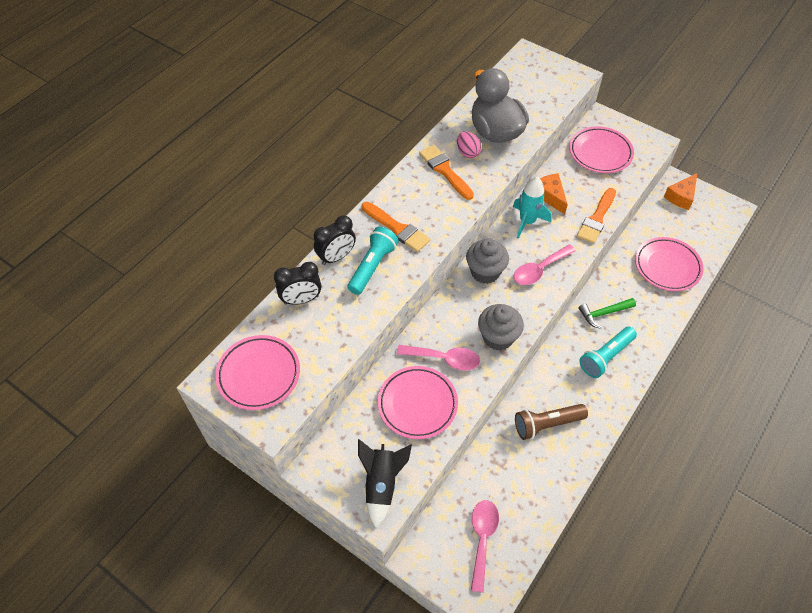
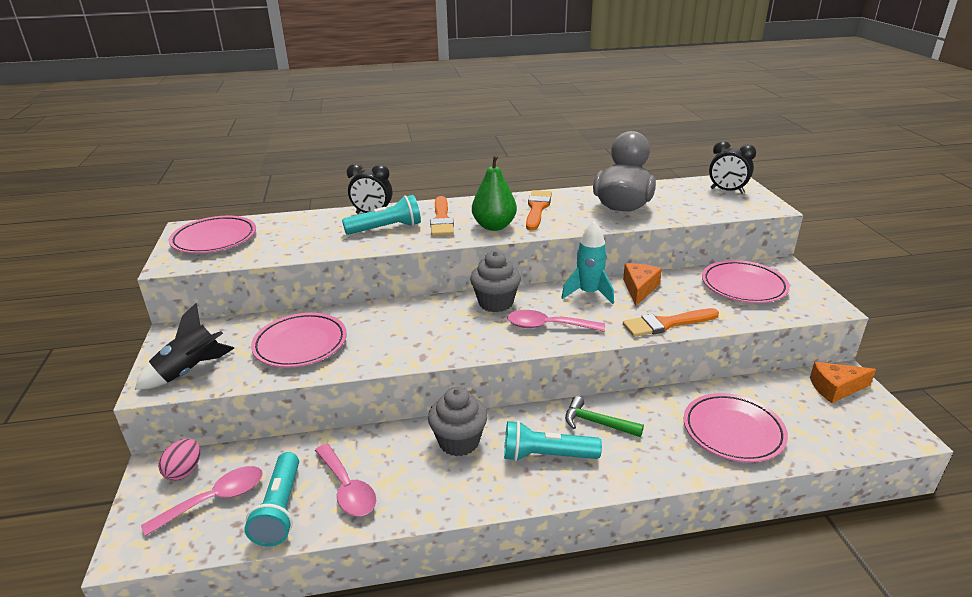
camera: 45 degrees right, 25 degrees down
(301, 299) = (310, 221): black clock -> black clock (727, 191)
(443, 211) = (494, 226): none -> green pear
(444, 359) = (368, 332): pink spoon -> pink spoon (347, 488)
(468, 152) = (575, 207): pink egg -> pink egg (184, 471)
(498, 337) = (434, 345): grey cupcake -> grey cupcake (459, 442)
(524, 510) = (280, 509): none -> turquoise flashlight
(546, 424) = (406, 463): brown flashlight -> none

